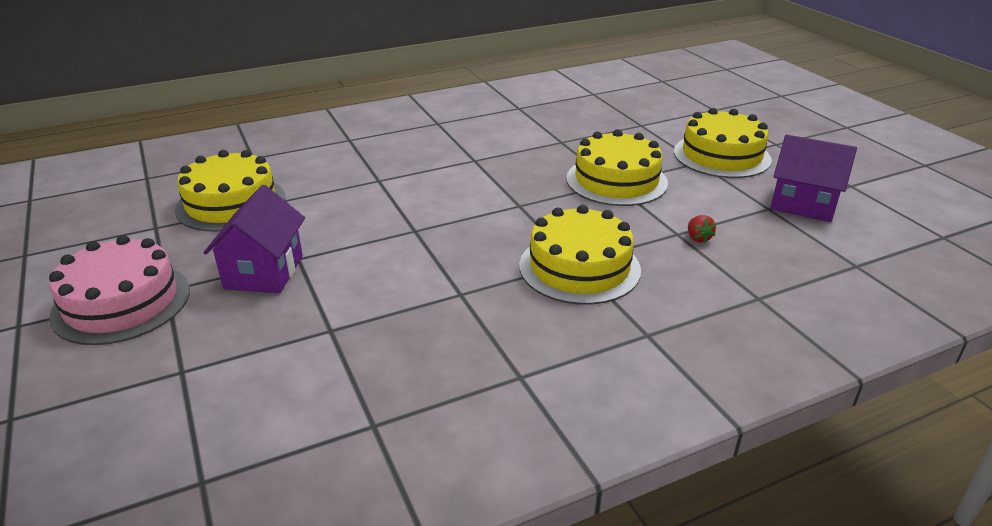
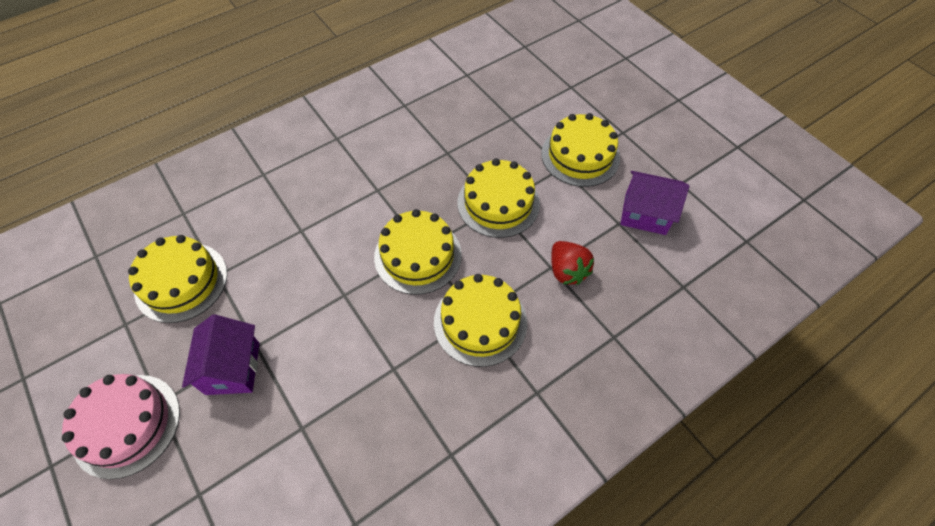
camera: 10 degrees left, 25 degrees up
(511, 210) = (418, 255): none -> yellow cake
(698, 238) = (567, 271): red strawberry -> red strawberry, size x1.94

